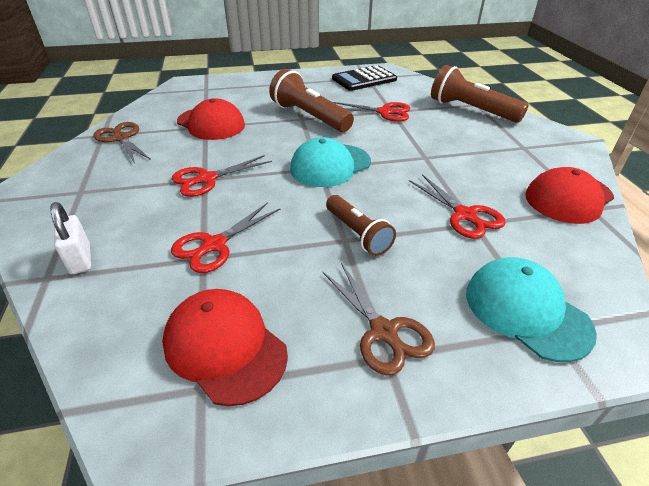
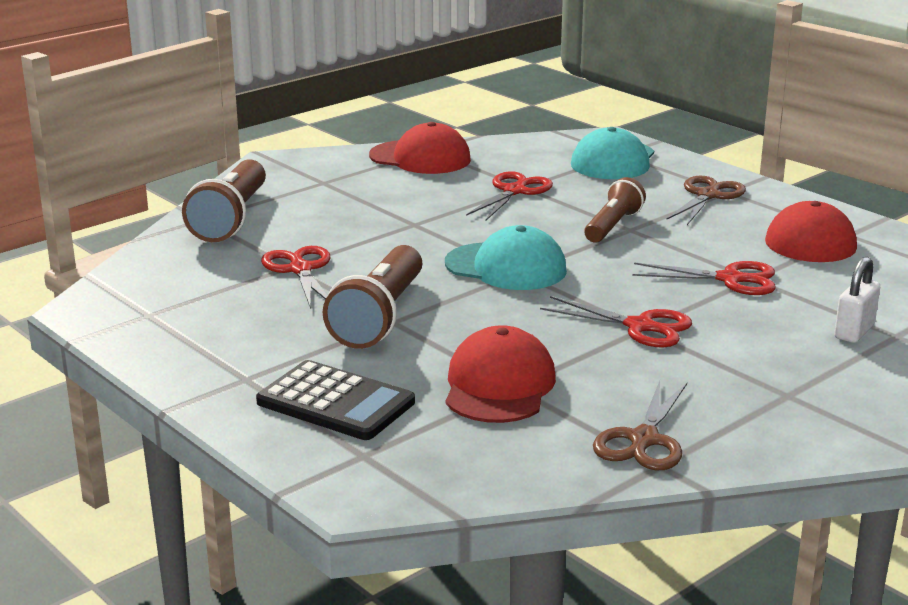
camera: 120 degrees left, 15 degrees down
(364, 79) = (161, 315): black calculator -> black calculator (335, 402)

